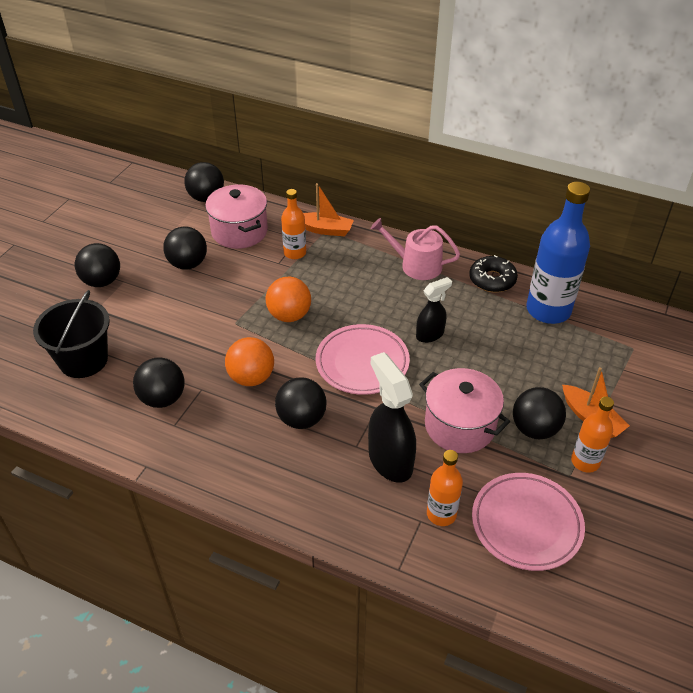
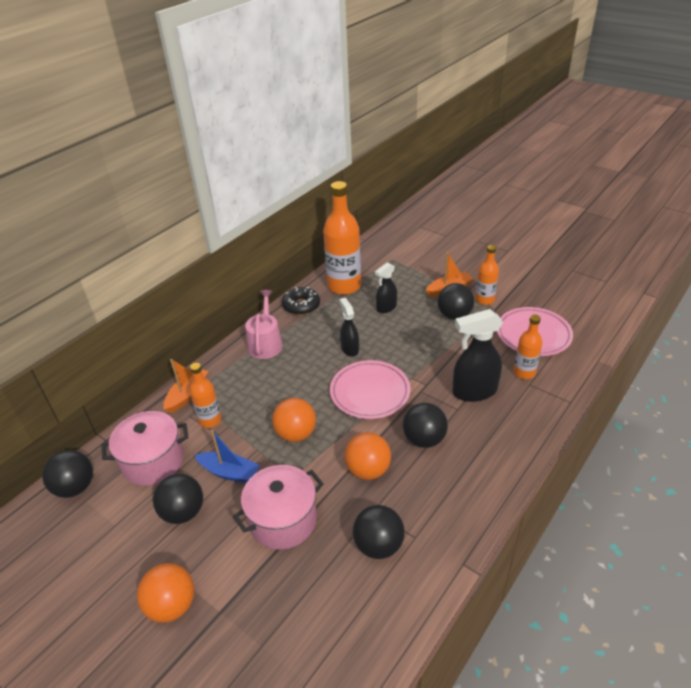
camera: 75 degrees left, 5 degrees down
(83, 360) = (302, 626): black bucket -> none
(102, 281) = (172, 605): black ball -> orange ball
(234, 281) = (229, 472): none -> blue boat
(416, 265) = (265, 343): pink watering can -> pink watering can turned 150 degrees clockwise
(459, 426) = (446, 349): pink pot -> pink pot (283, 520)
(521, 356) = (386, 308): none -> black spray bottle
(548, 310) = (344, 286): blue bottle -> orange bottle

